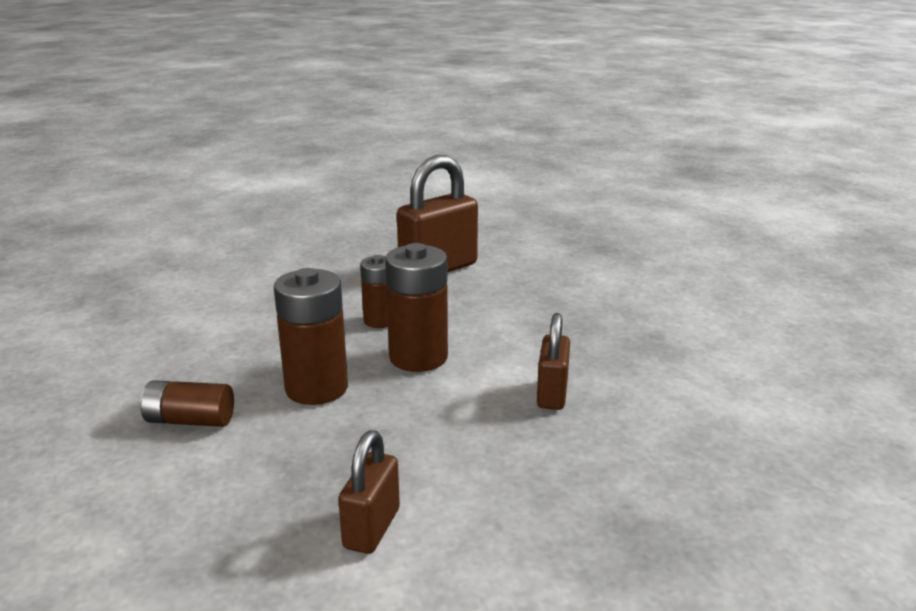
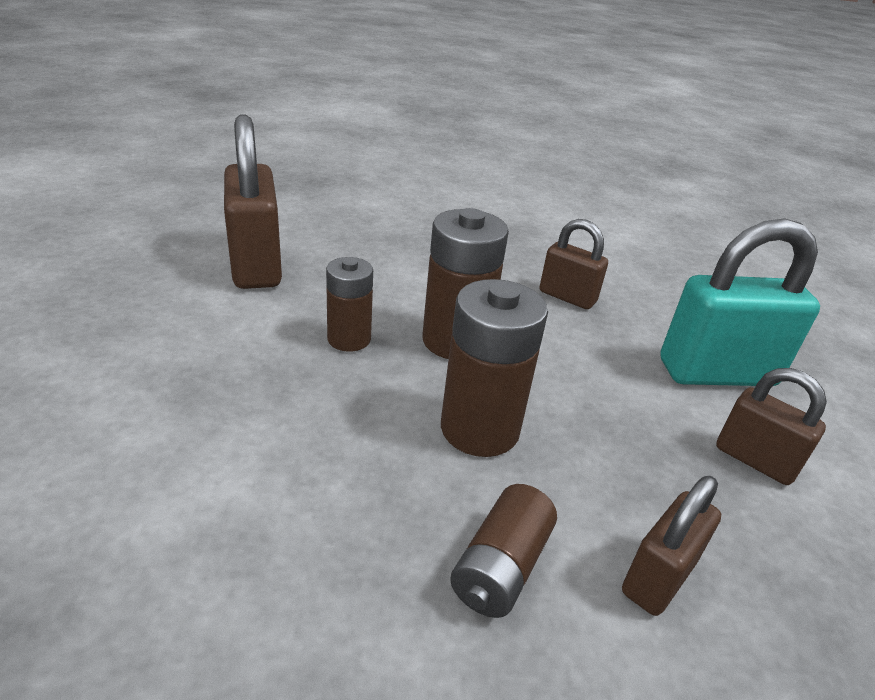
camera: 70 degrees left, 10 degrees up
(205, 483) = (658, 577): none -> brown padlock
(503, 498) = (716, 373): none -> turquoise padlock

